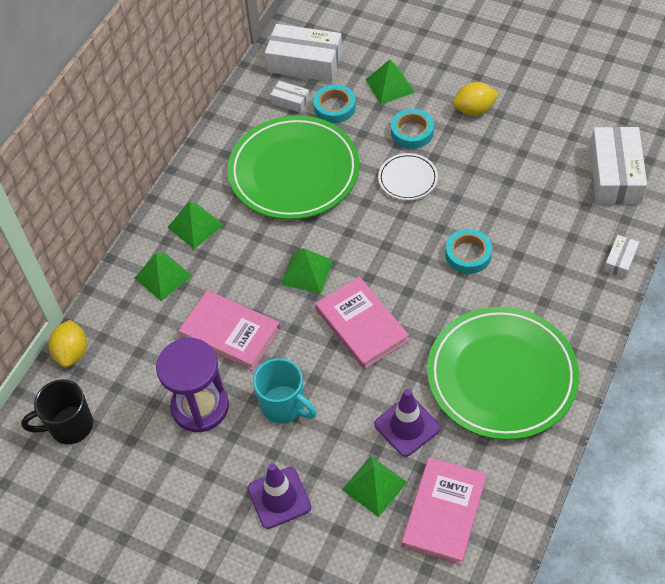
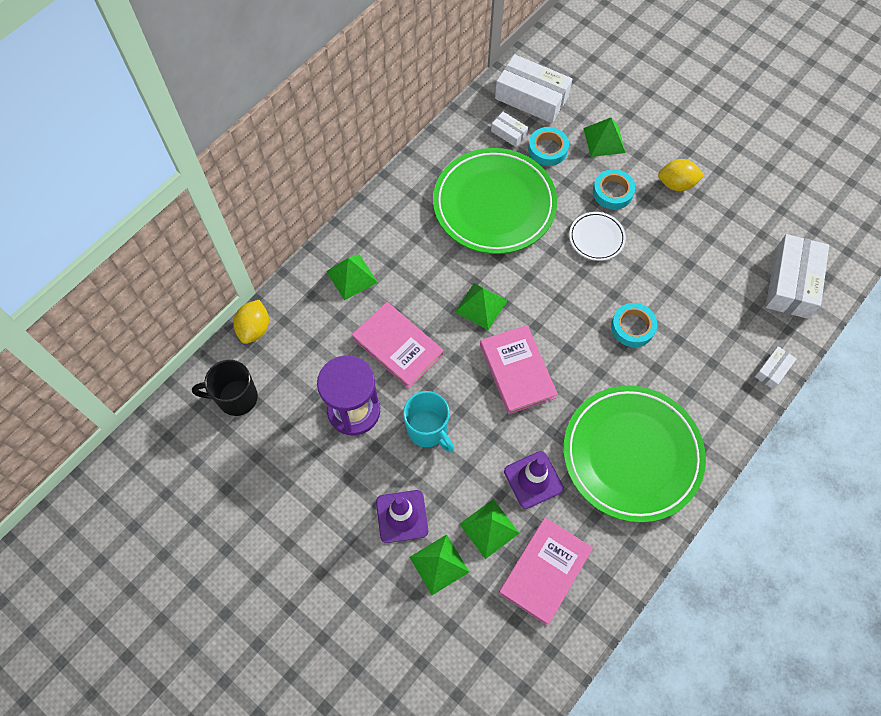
camera: 10 degrees right, 10 degrees up
(195, 226) = (392, 235): green pyramid -> green pyramid (439, 564)

